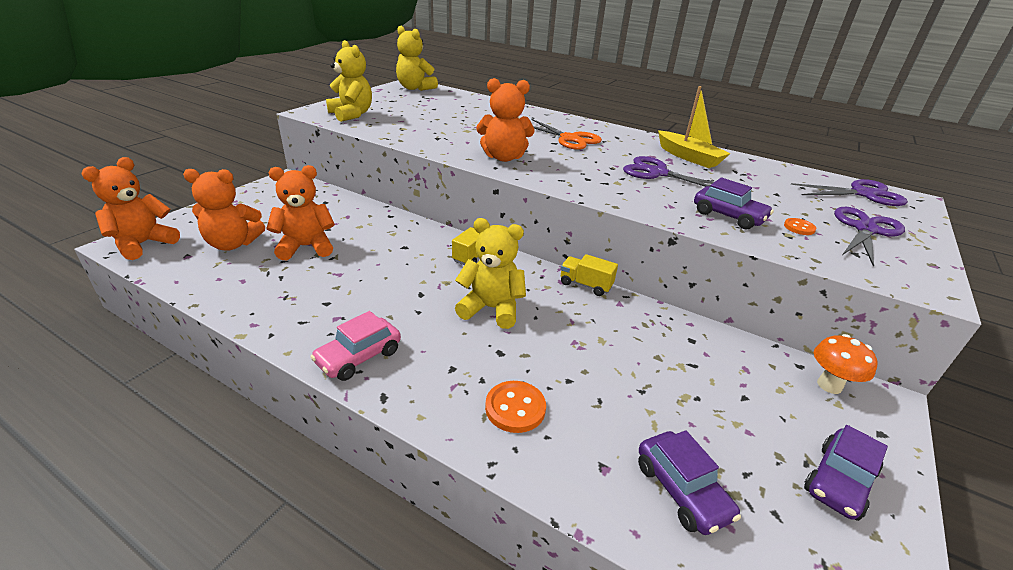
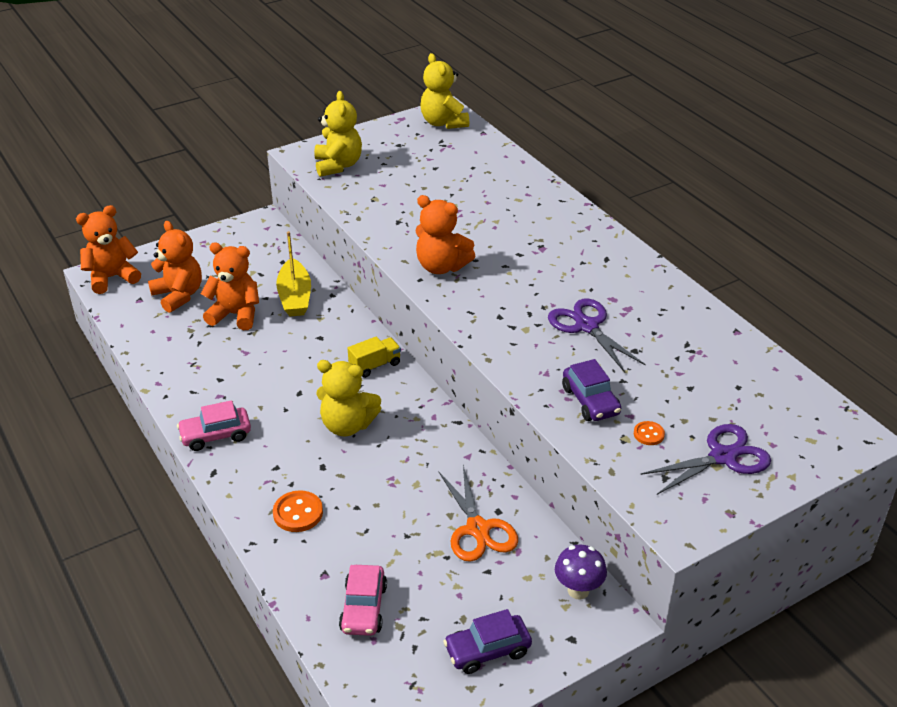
camera: 30 degrees right, 5 degrees up
(232, 244) = (179, 295): orange teddy bear -> orange teddy bear turned 150 degrees counterclockwise
(491, 308) = (347, 425): yellow teddy bear -> yellow teddy bear turned 150 degrees clockwise
(569, 139) = (544, 251): orange scissors -> orange scissors (478, 529)
(585, 285) = (454, 427): yellow truck -> none
(681, 490) = (364, 608): purple car -> pink car
(688, 157) = (656, 310): yellow boat -> yellow boat (295, 297)
(829, 385) = (578, 590): orange mushroom -> purple mushroom
(863, 194) = (802, 415): purple scissors -> none

